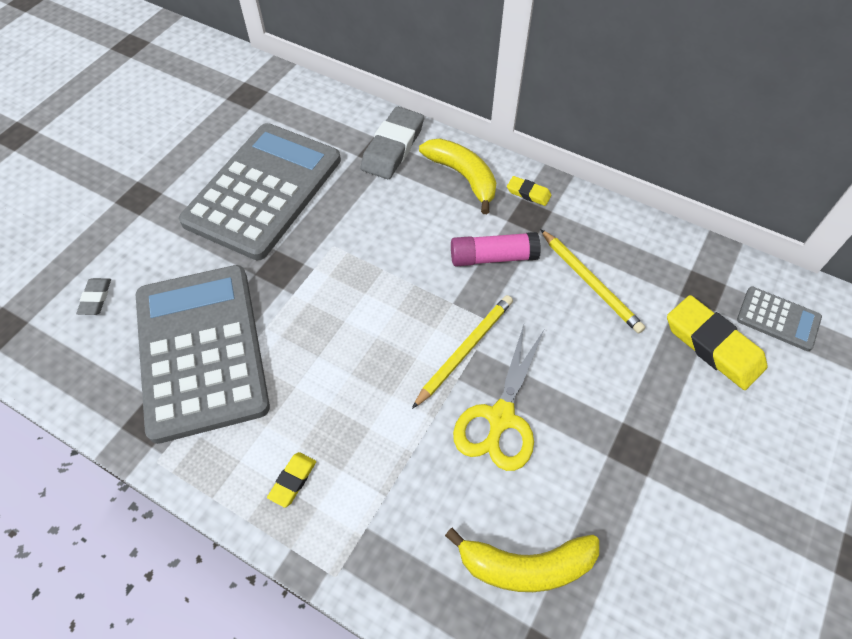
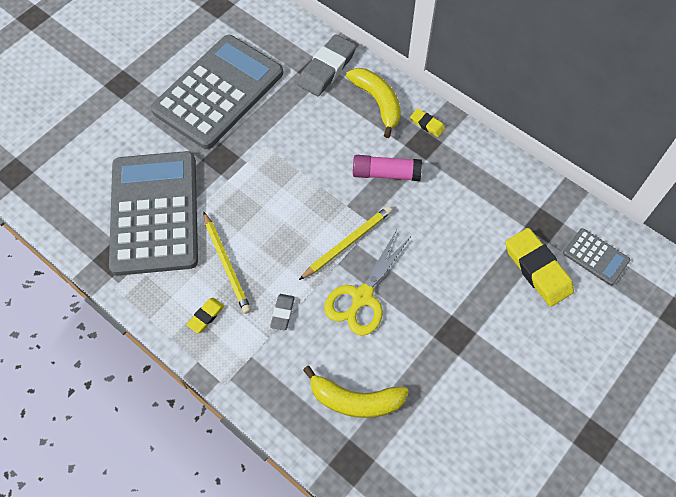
camera: 10 degrees right, 5 degrees up
(96, 298) = (83, 161): grey eraser -> grey eraser (282, 313)
(590, 282) = (456, 205): yellow pencil -> yellow pencil (227, 264)

